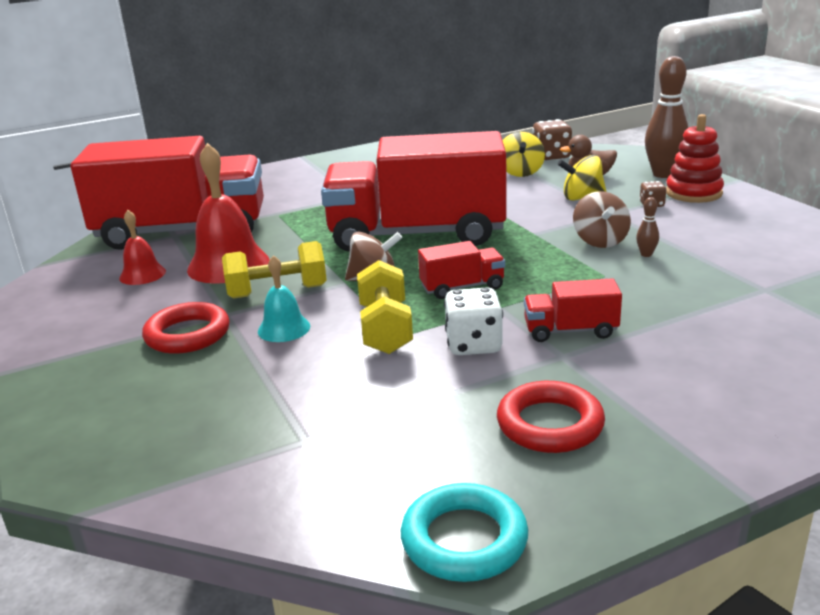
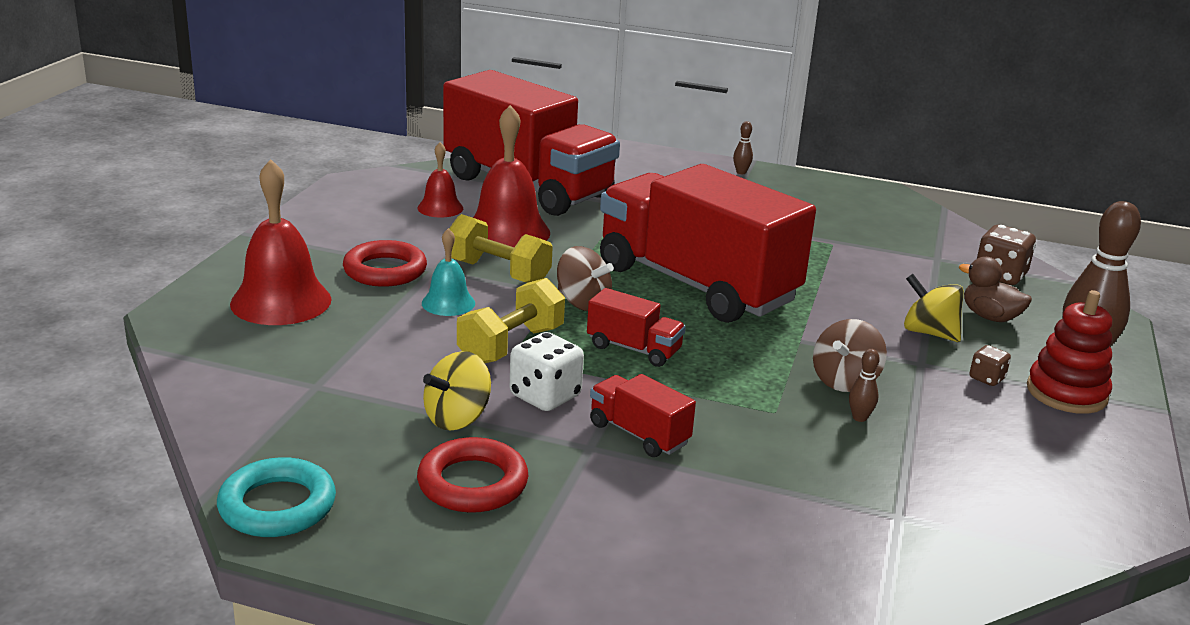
camera: 40 degrees right, 0 degrees up
(143, 402) = (281, 301): none -> red bell
(309, 165) = (741, 172): none -> brown bowling pin
(521, 172) = (926, 276): yellow spinning top -> yellow spinning top (457, 418)

